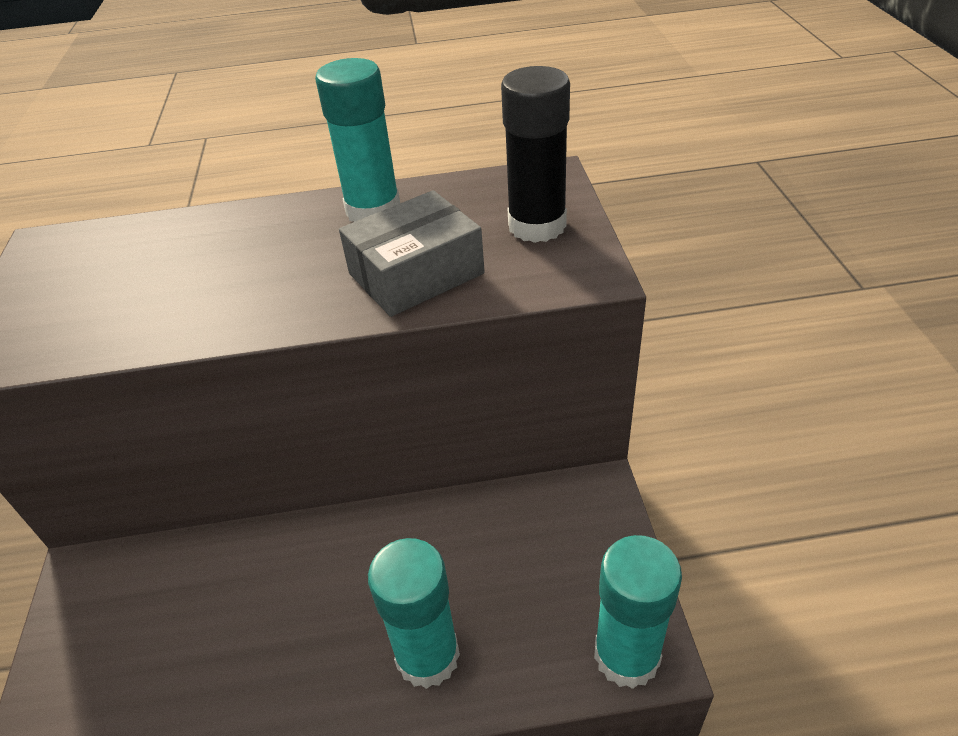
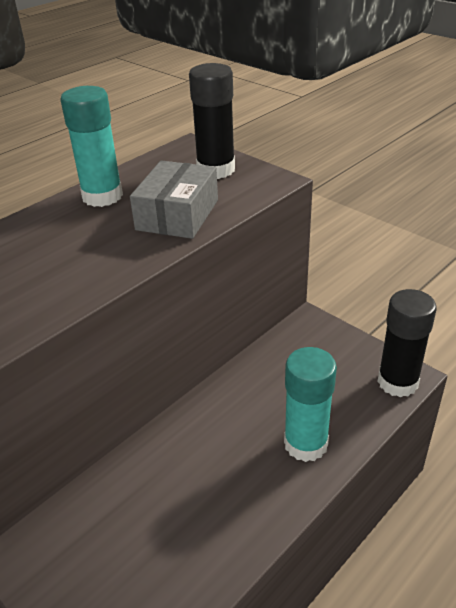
camera: 40 degrees left, 5 degrees down
(626, 655) = (397, 382): turquoise glue stick -> black glue stick

